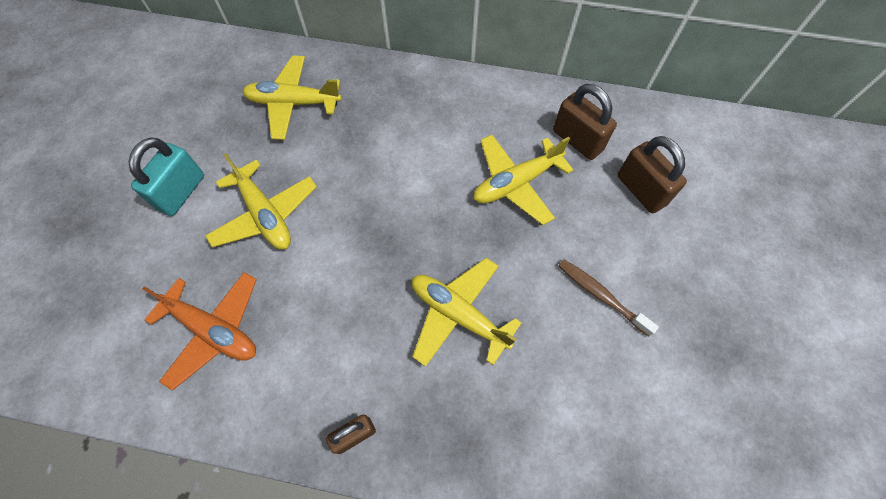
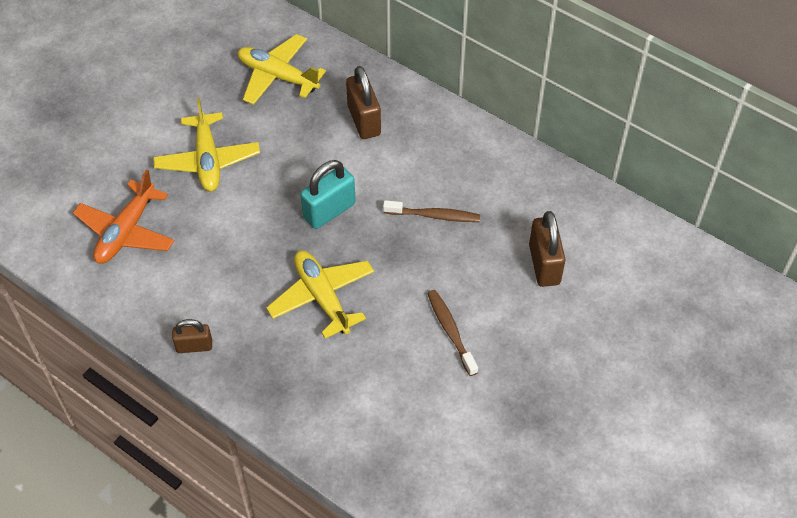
camera: 25 degrees right, 10 degrees down
(181, 192) = (149, 117): turquoise padlock -> turquoise padlock (329, 211)
(213, 330) = (126, 231): orange plane -> orange plane turned 60 degrees clockwise
(516, 183) = (434, 216): yellow plane -> brown toothbrush
(577, 140) = (514, 201): brown padlock -> brown padlock (364, 120)

